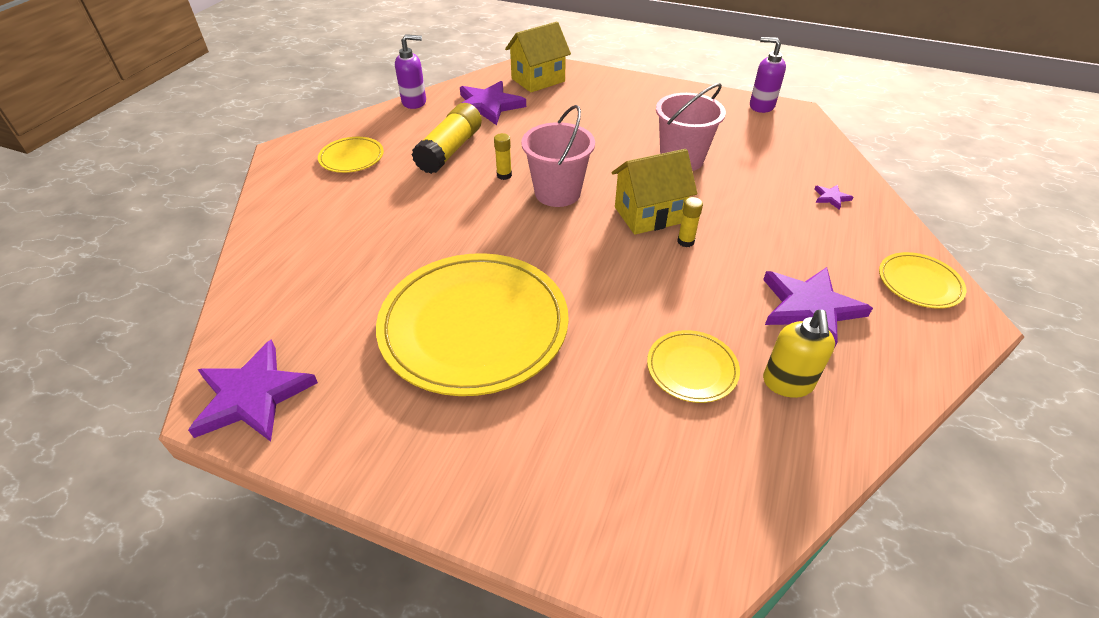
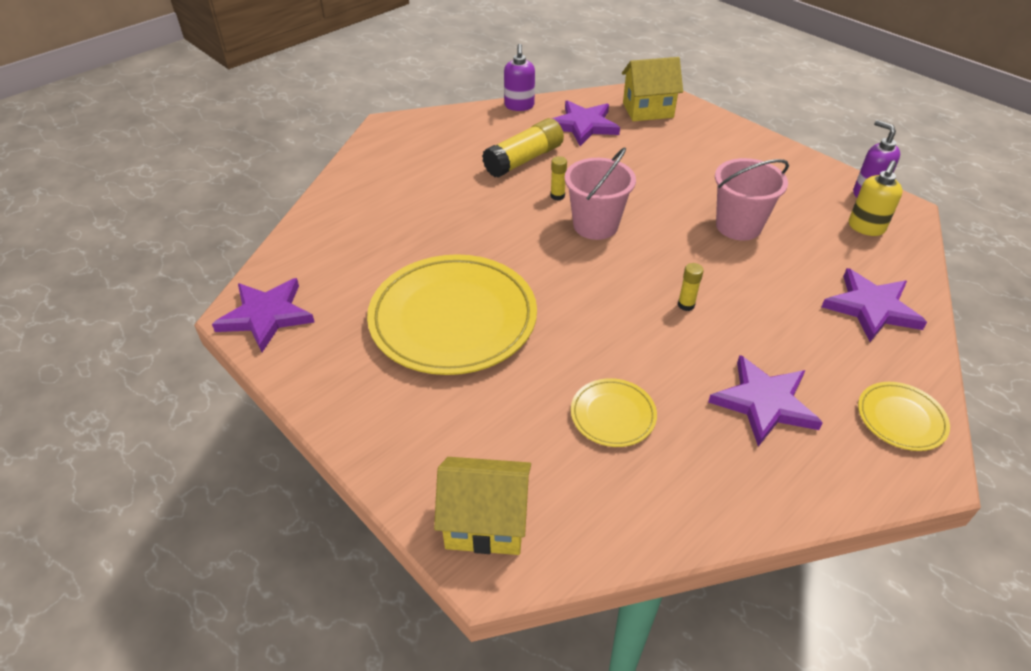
camera: 25 degrees right, 0 degrees up
(352, 158) = (437, 145): yellow plate -> none
(414, 102) = (519, 106): purple soap dispenser -> purple soap dispenser turned 75 degrees clockwise
(648, 215) = (667, 270): yellow house -> yellow house (486, 523)
(787, 383) = (691, 458): yellow soap dispenser -> yellow soap dispenser (866, 227)
(831, 197) = (871, 308): purple star -> purple star, size x2.34

